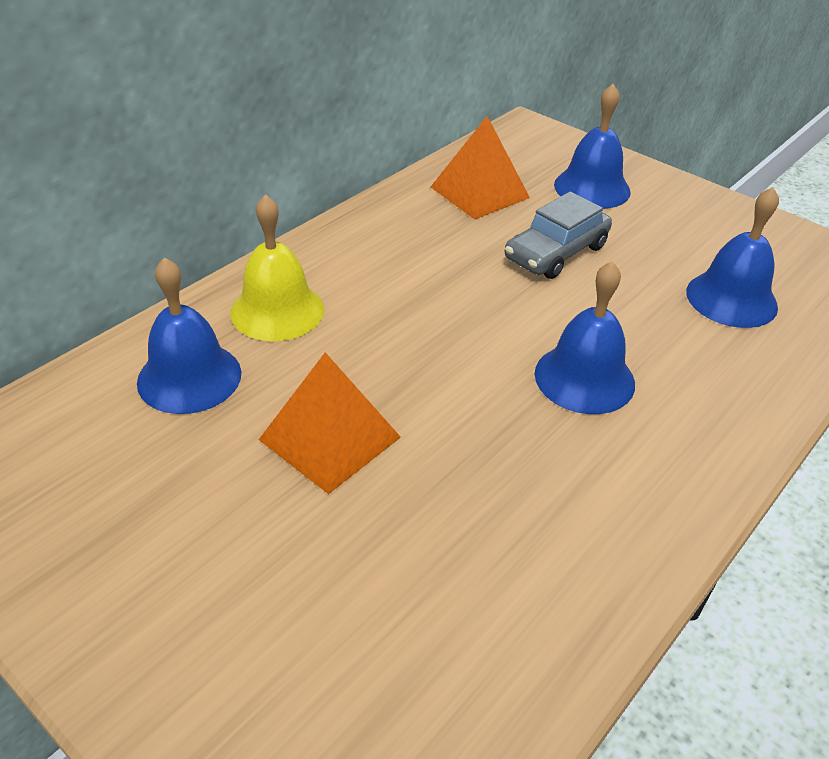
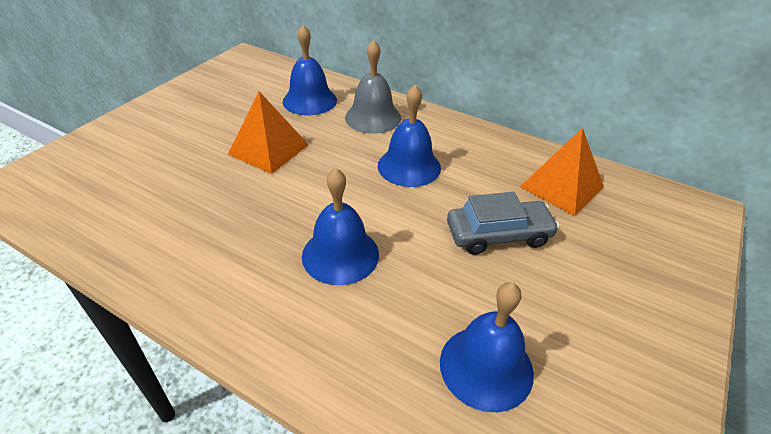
camera: 80 degrees right, 0 degrees up
(277, 310) = (373, 117): yellow bell -> grey bell
(556, 252) = (498, 235): grey car -> grey car turned 135 degrees clockwise
(592, 188) = (623, 257): blue bell -> blue bell (409, 166)

